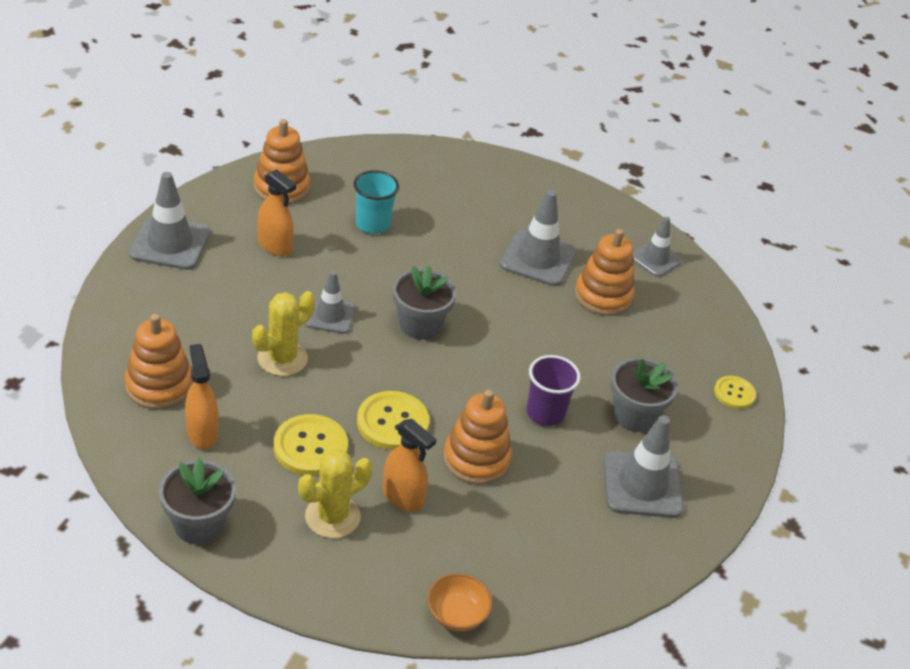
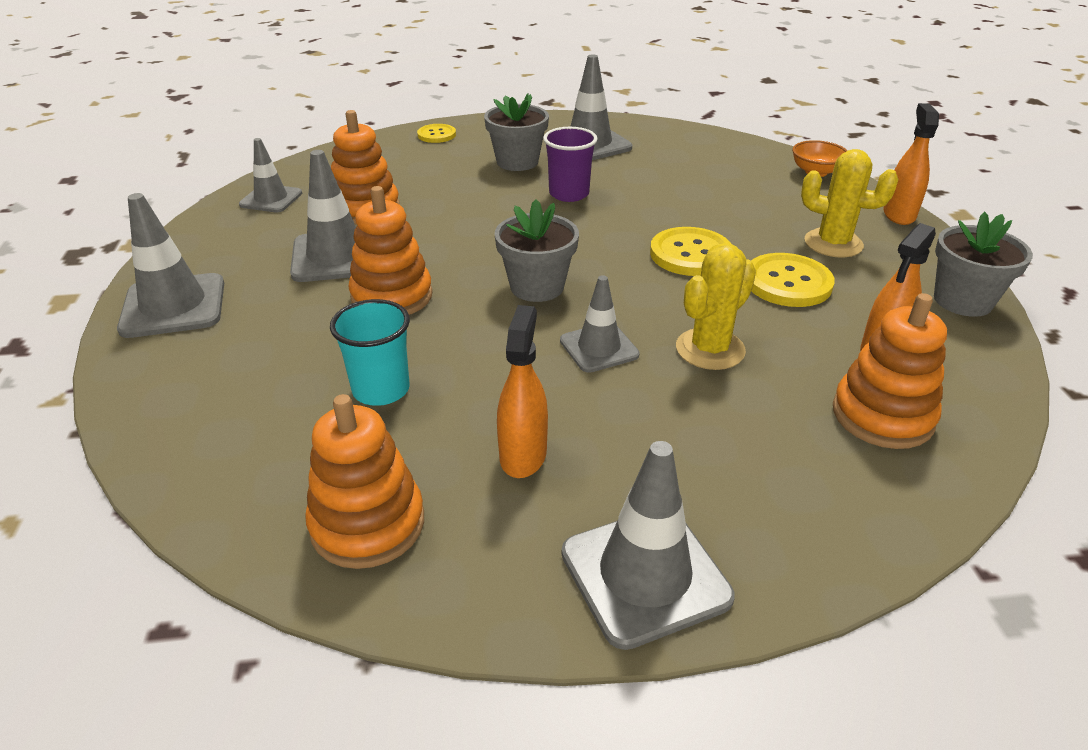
camera: 115 degrees left, 5 degrees down
(282, 358) = (710, 349): yellow cactus -> yellow cactus turned 60 degrees counterclockwise
(403, 497) = (759, 222): orange spray bottle -> orange spray bottle (899, 214)
(476, 459) = (667, 206): orange stacking toy -> orange stacking toy (392, 296)
(527, 183) = (173, 306): none -> grey traffic cone

